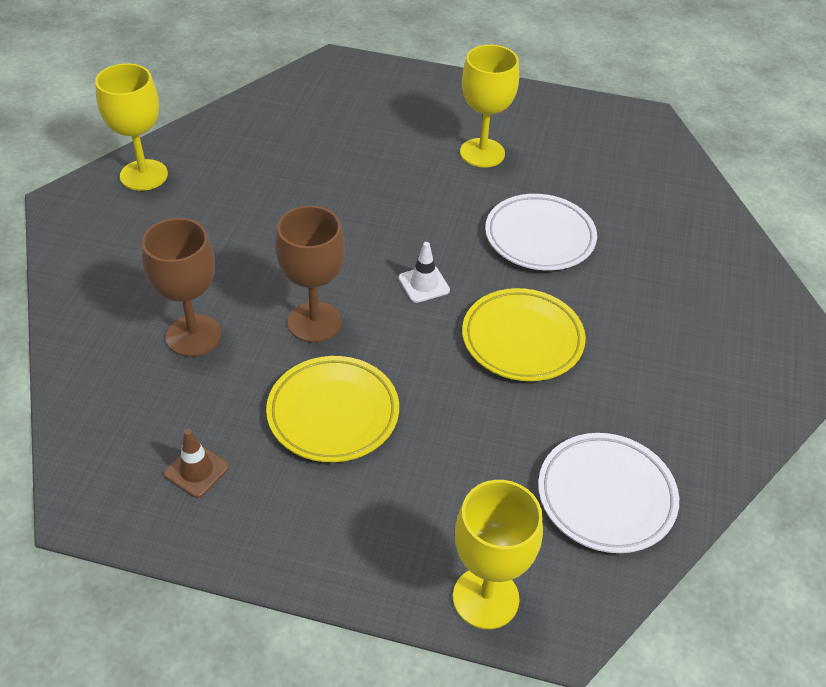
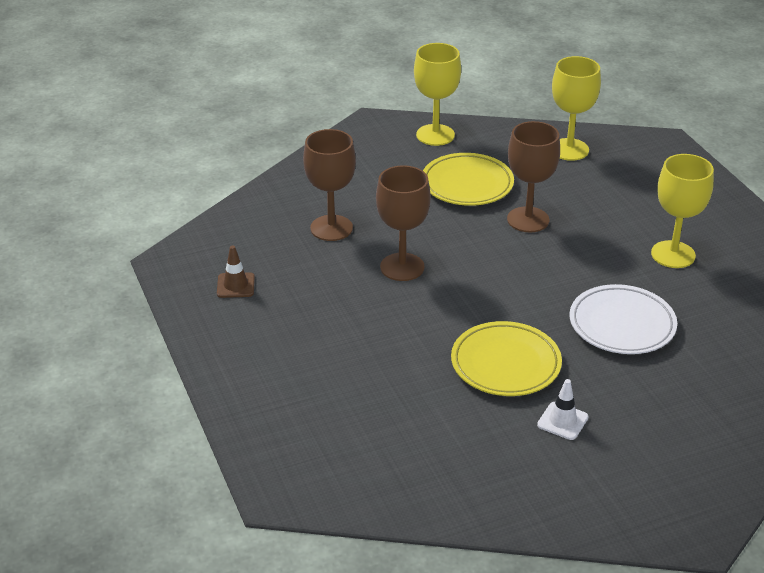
camera: 55 degrees right, 10 degrees down
(333, 413) = (338, 314): yellow plate -> yellow plate (467, 184)
(342, 200) = (528, 220): none -> brown goblet
(424, 284) = (497, 294): white traffic cone -> white traffic cone (562, 421)
(485, 598) = (268, 448): yellow goblet -> yellow goblet (569, 149)
(606, 496) = (410, 469): white plate -> none

